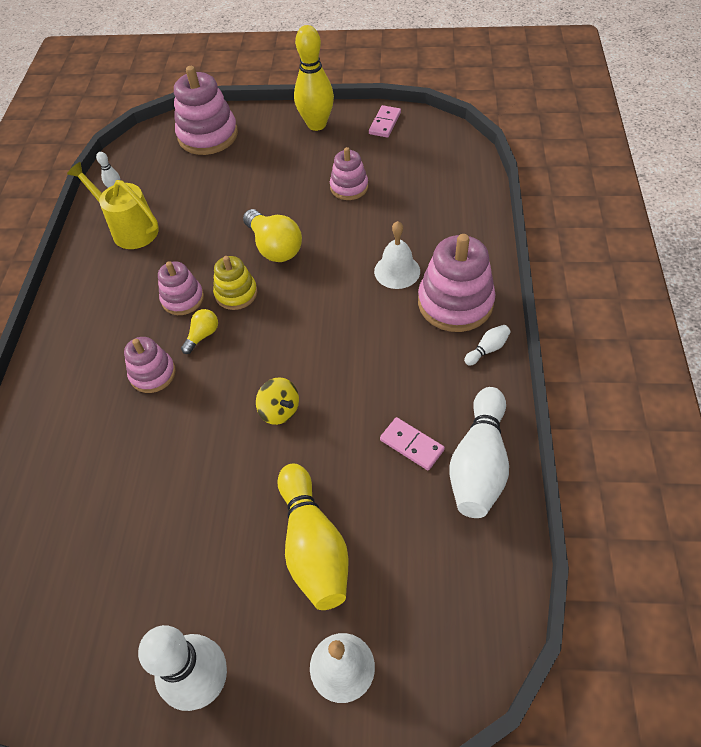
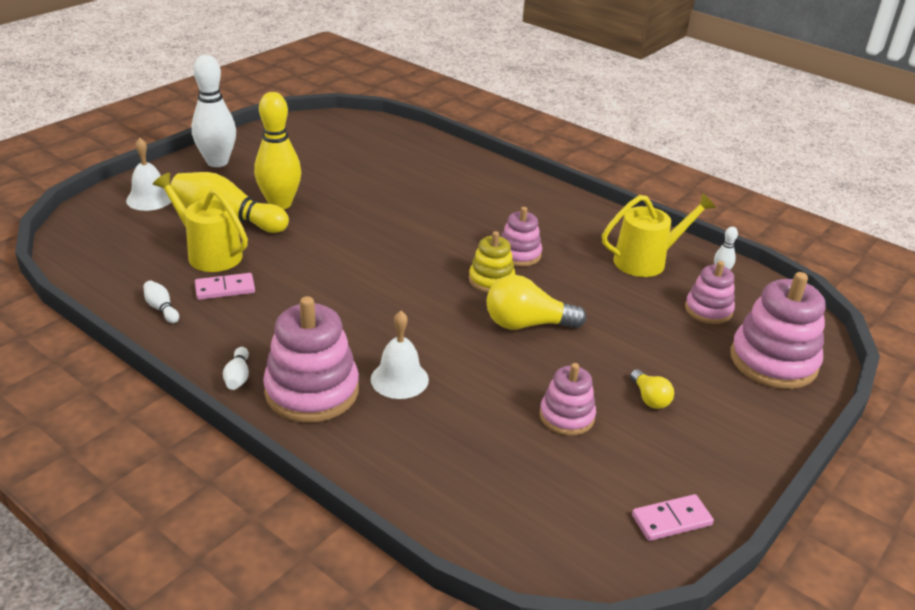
camera: 120 degrees right, 20 degrees down
(153, 374) = (454, 216): pink stacking toy -> pink stacking toy (708, 310)
(202, 335) = (464, 248): yellow light bulb -> yellow light bulb (649, 398)
(280, 410) = (343, 250): yellow spinning top -> none
(316, 124) = (724, 455): yellow bowling pin -> yellow bowling pin (280, 204)
(379, 505) = (209, 253): none -> yellow watering can
(384, 123) = (671, 520): pink domino -> pink domino turned 75 degrees counterclockwise
(479, 464) = (161, 308): white bowling pin -> white bowling pin, size x0.42

